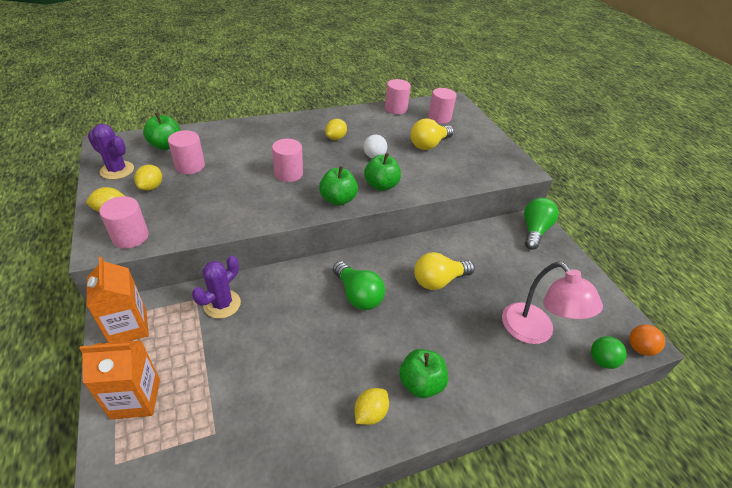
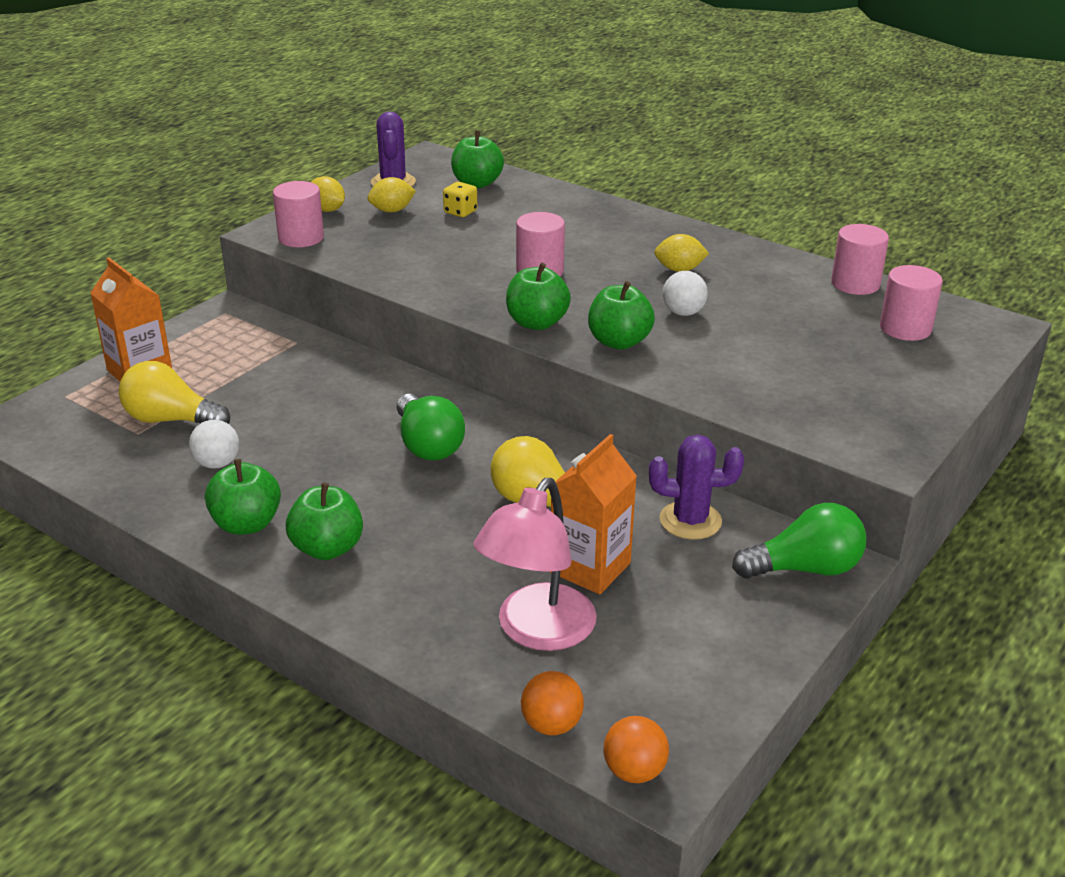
camera: 60 degrees right, 10 degrees down
(128, 327) = (219, 325): orange carton -> orange carton (590, 568)
(190, 166) = (460, 212): pink cylinder -> yellow dice
(222, 304) = (306, 360): purple cactus -> purple cactus (690, 520)
(293, 401) = (217, 464): none -> white ball
(358, 295) = (428, 445): green light bulb -> green light bulb turned 45 degrees counterclockwise
(370, 413) = (246, 524): yellow lemon -> green apple
(429, 144) = (799, 345): yellow light bulb -> yellow light bulb (171, 420)
(601, 360) = (551, 725): green ball -> orange ball

